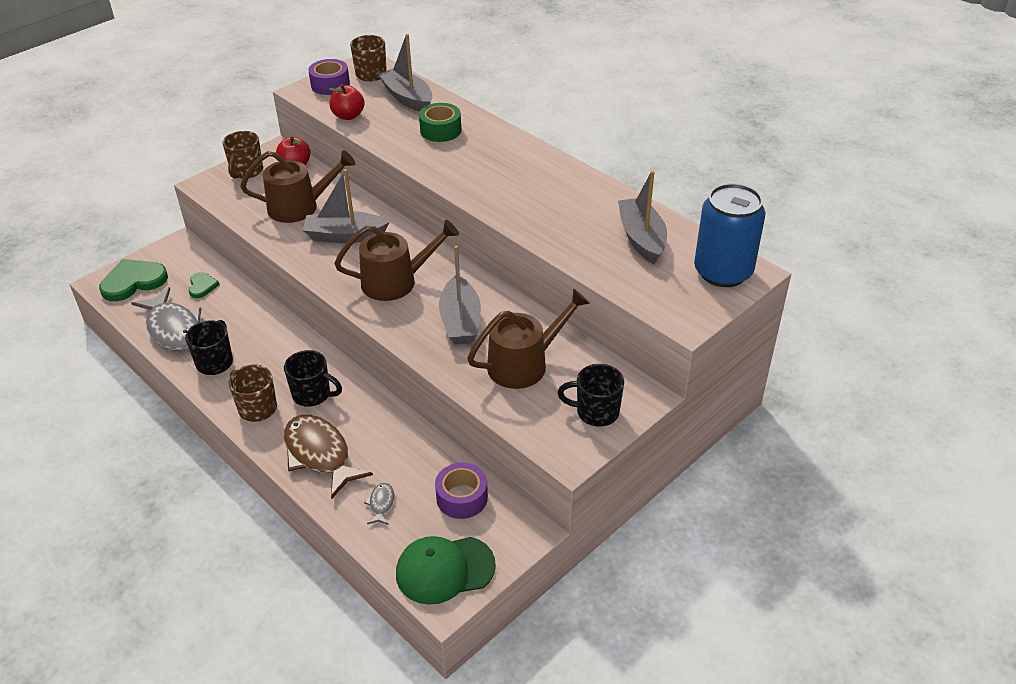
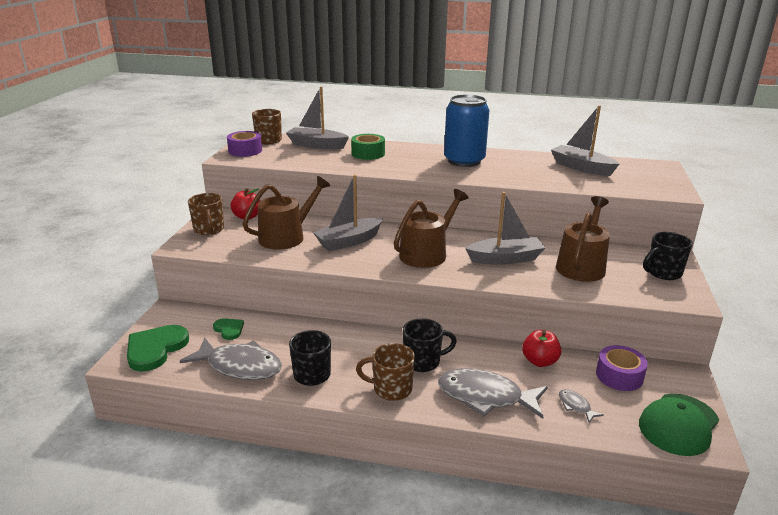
camera: 35 degrees left, 15 degrees down
(320, 455) = (485, 397): brown fish -> grey fish
(348, 116) = (287, 161): red apple -> red apple (539, 361)
(460, 321) = (505, 259): grey boat -> grey boat turned 60 degrees counterclockwise
(723, 272) = (649, 169): blue can -> blue can (464, 161)

